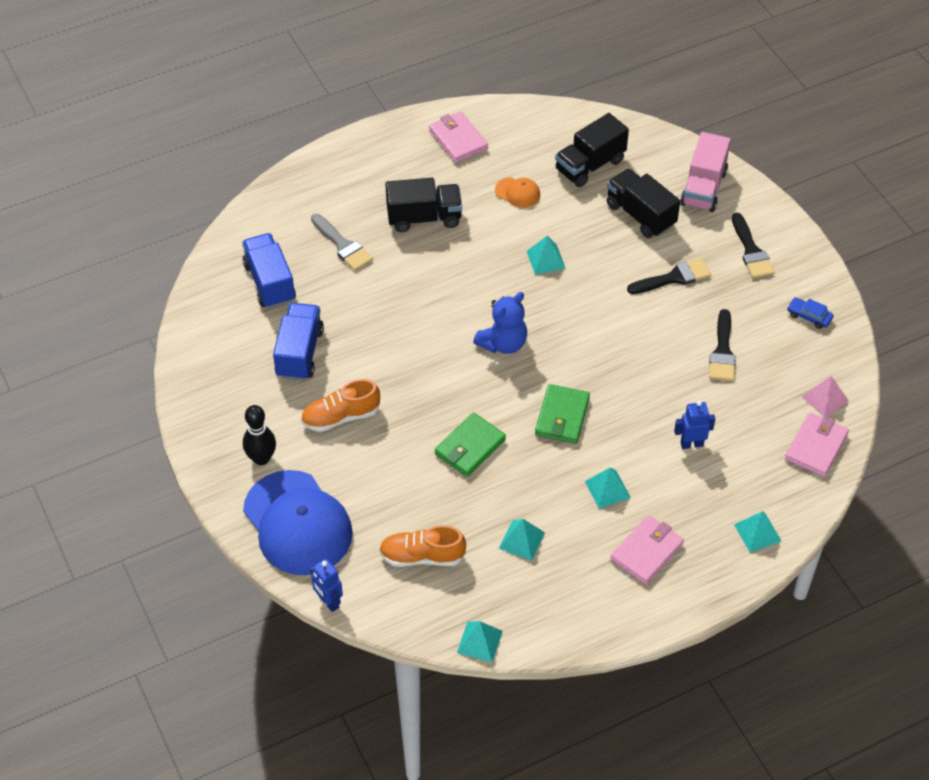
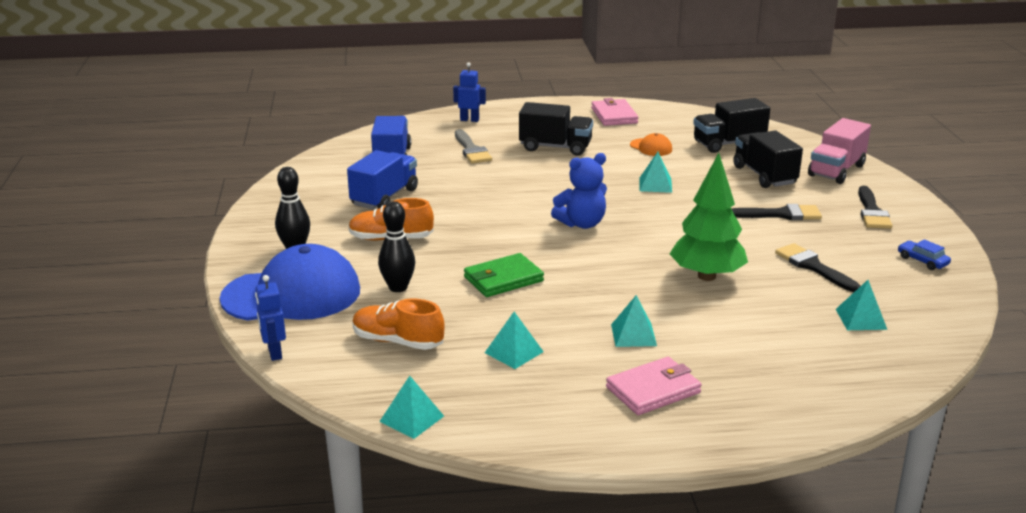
camera: 20 degrees right, 25 degrees down
(297, 523) = (292, 294): blue cap -> blue cap turned 90 degrees counterclockwise
(385, 486) = (398, 287): none -> black bowling pin
(562, 416) = (613, 277): green wallet -> none
(639, 391) = (706, 276): none -> green tree
(691, 444) = (748, 321): blue robot -> blue robot (469, 120)
(722, 351) = (813, 267): black brush -> black brush turned 120 degrees clockwise
(757, 532) = (799, 403): turquoise pyramid -> turquoise pyramid (861, 319)
(816, 447) = (899, 351): pink wallet -> none
(825, 398) = (922, 318): pink pyramid -> none

